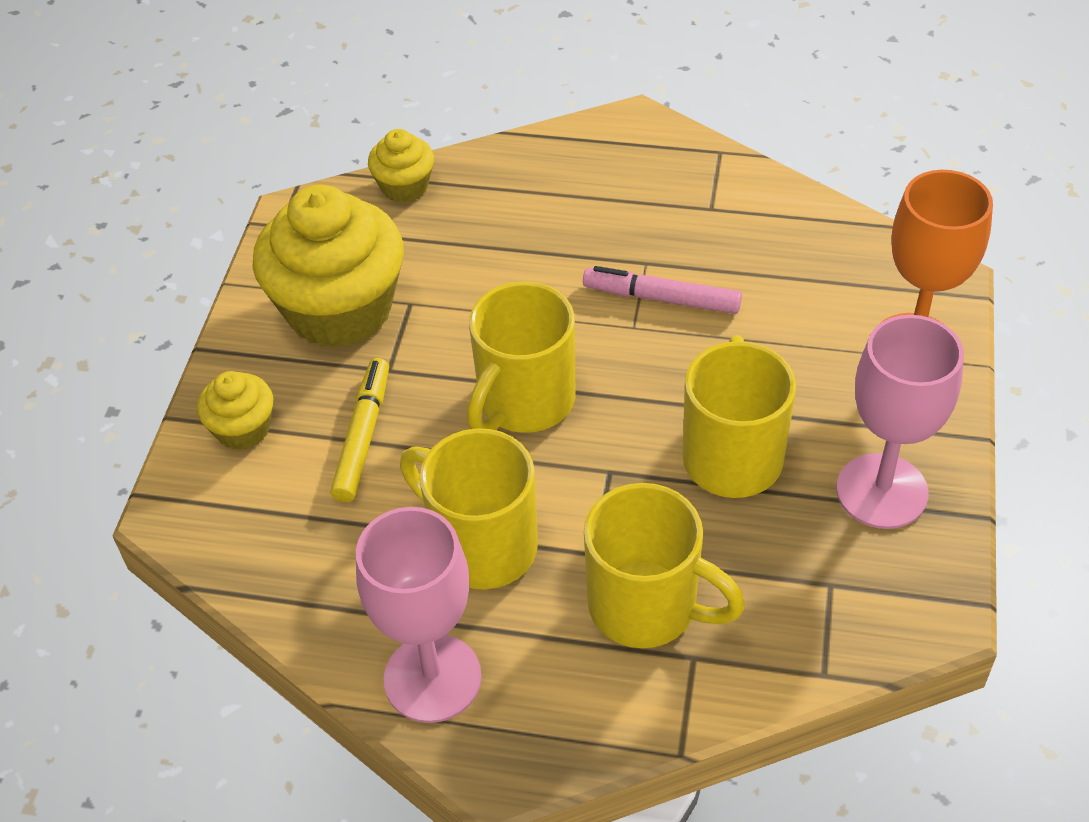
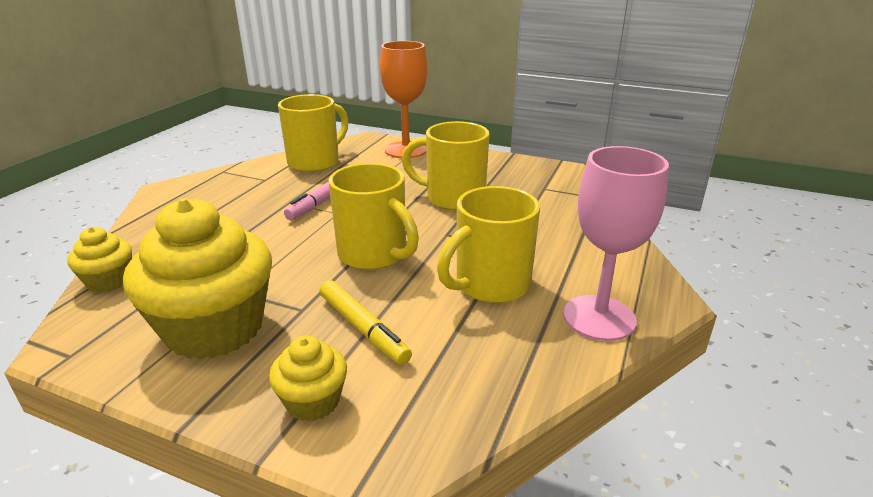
camera: 80 degrees left, 20 degrees down
(363, 436) = (363, 328): yellow marker -> yellow marker turned 150 degrees counterclockwise
(647, 607) = (550, 235): yellow mug -> yellow mug (315, 162)
(882, 491) = (491, 169): pink goblet -> none

